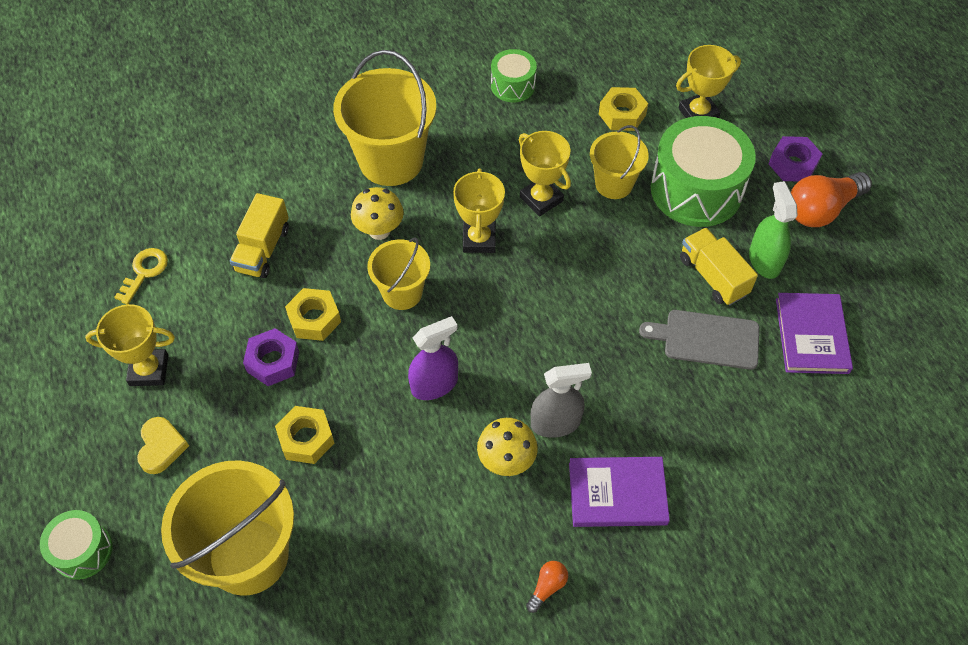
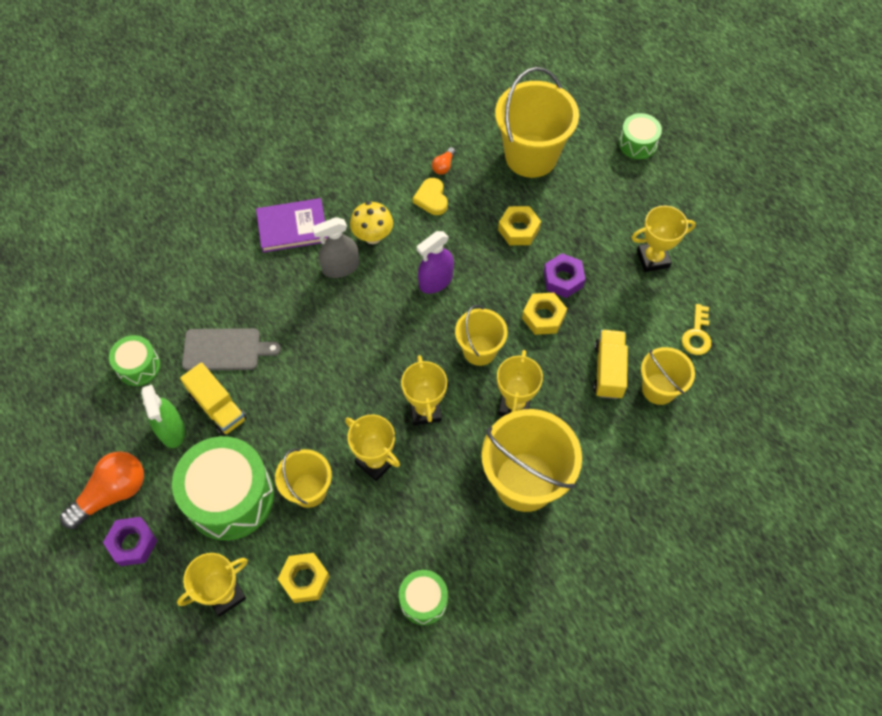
camera: 170 degrees right, 5 degrees up
(161, 447) = (618, 209): yellow heart -> yellow heart (431, 199)
(216, 223) = (658, 389): none -> yellow bucket
(379, 230) = (514, 405): yellow mushroom -> yellow trophy
(547, 587) = (335, 167): orange light bulb -> orange light bulb (443, 166)
(812, 335) = (138, 366): purple book -> green drum

